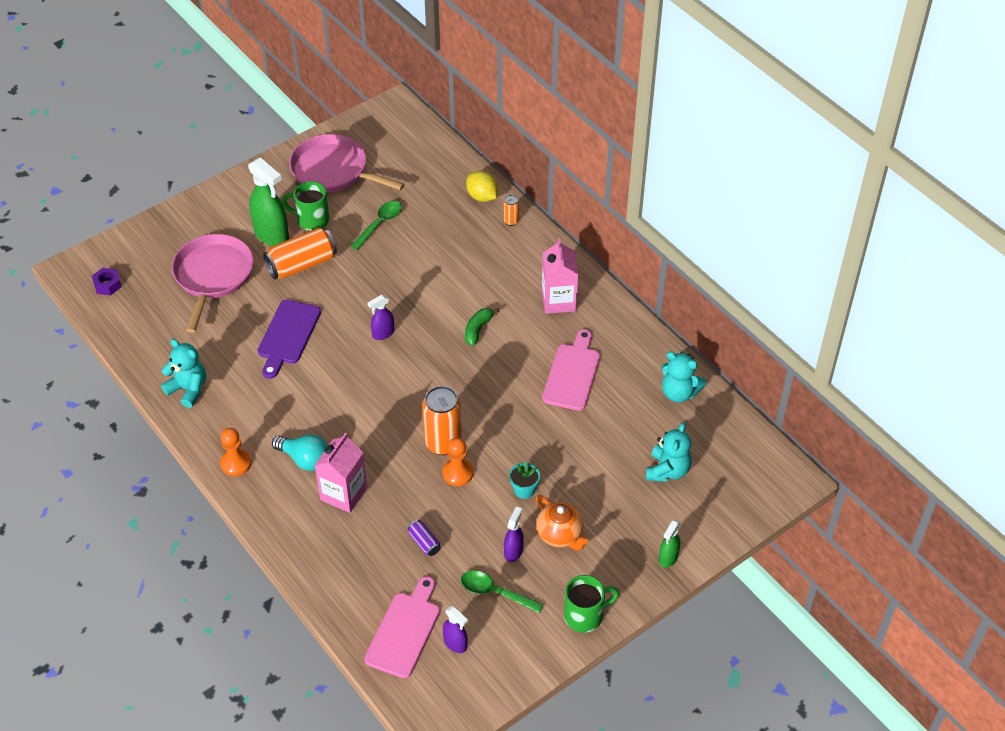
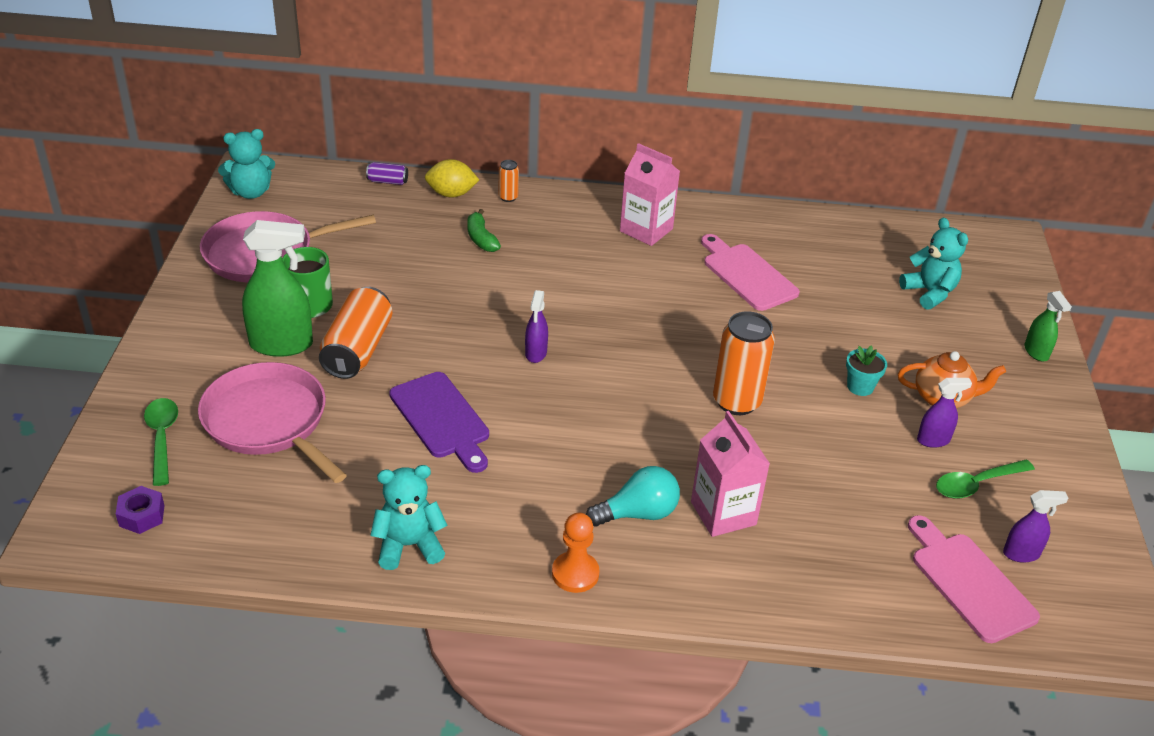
camera: 50 degrees left, 10 degrees down
(380, 224) = (386, 269): green spoon -> green spoon (162, 438)
(424, 542) = (858, 494): purple can -> purple can (387, 181)
(458, 473) = (788, 416): orange pawn -> none
(478, 329) = (616, 294): green banana -> green banana (481, 238)
(513, 551) = (933, 440): purple spray bottle -> purple spray bottle turned 105 degrees clockwise
(585, 616) = (1063, 443): green mug -> none
(679, 392) = (843, 234): turquoise teddy bear -> turquoise teddy bear (251, 192)

